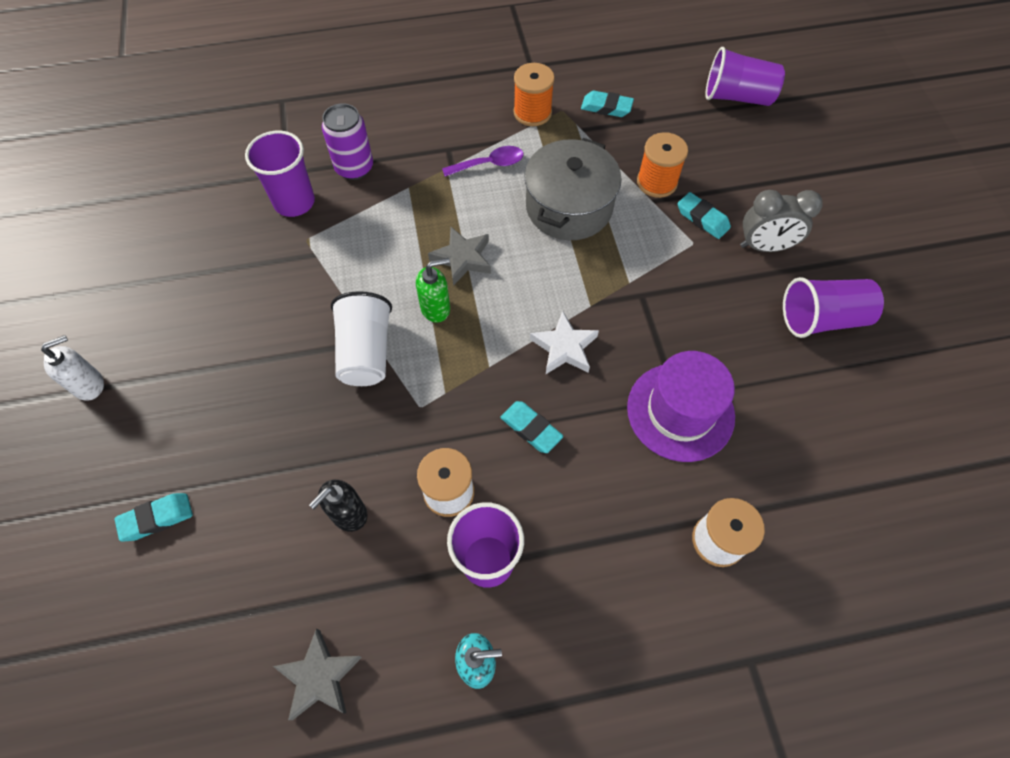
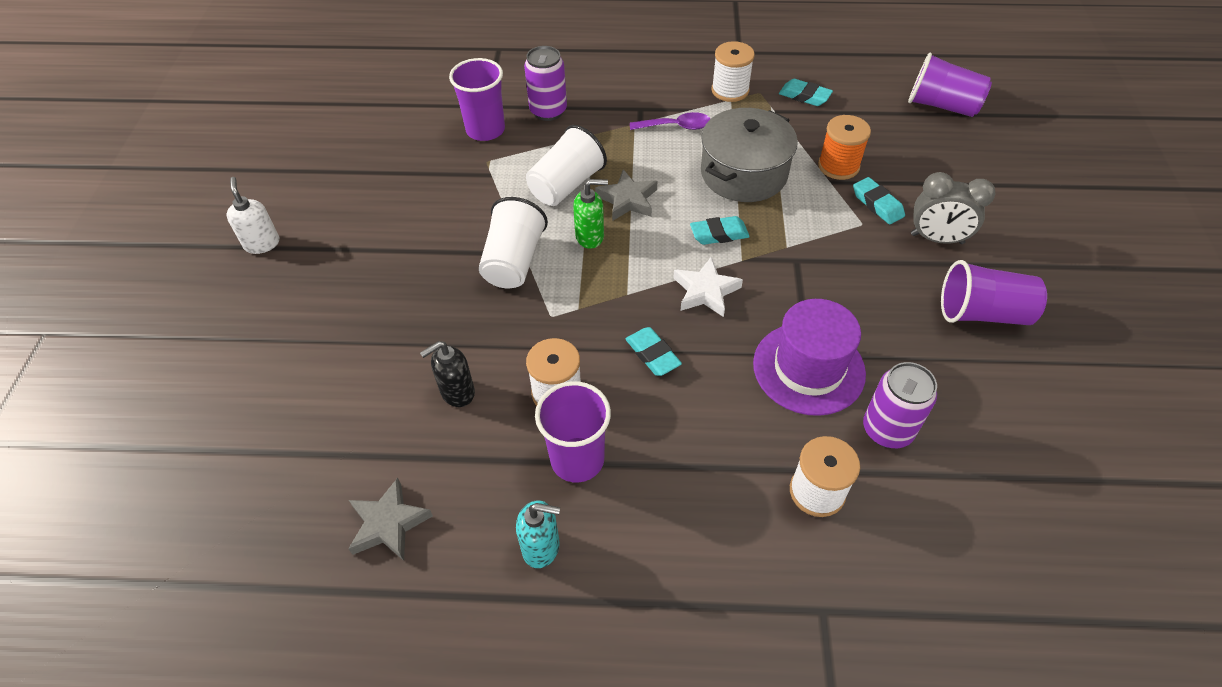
camera: 15 degrees right, 10 degrees down
(89, 385) = (262, 243): white soap dispenser -> white soap dispenser turned 90 degrees counterclockwise
(157, 518) = (285, 360): turquoise eraser -> turquoise eraser (719, 234)
(396, 253) = (566, 185): none -> white cup
(532, 112) = (730, 90): orange spool -> white spool
(765, 461) = (887, 430): none -> purple can

